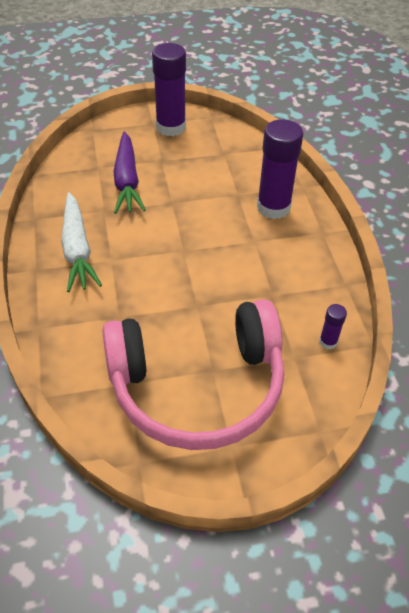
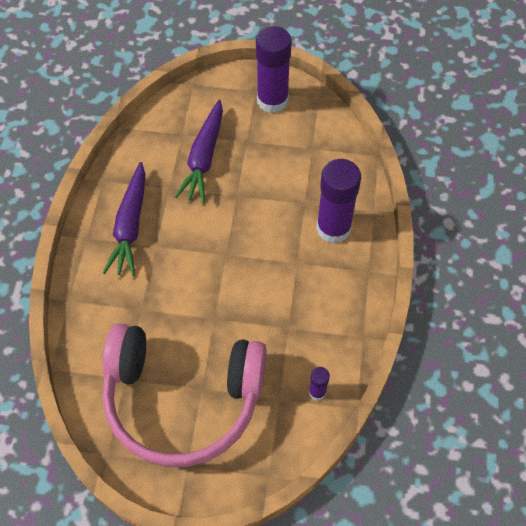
camera: 20 degrees right, 10 degrees up
(77, 249) = (130, 226): white carrot -> purple carrot

